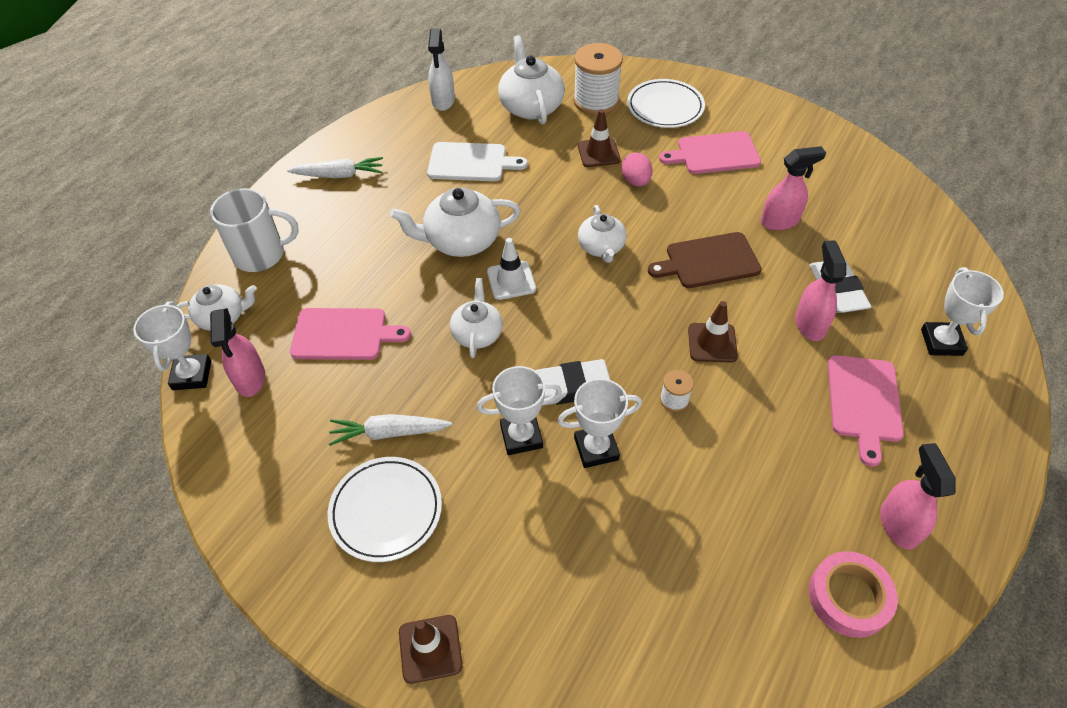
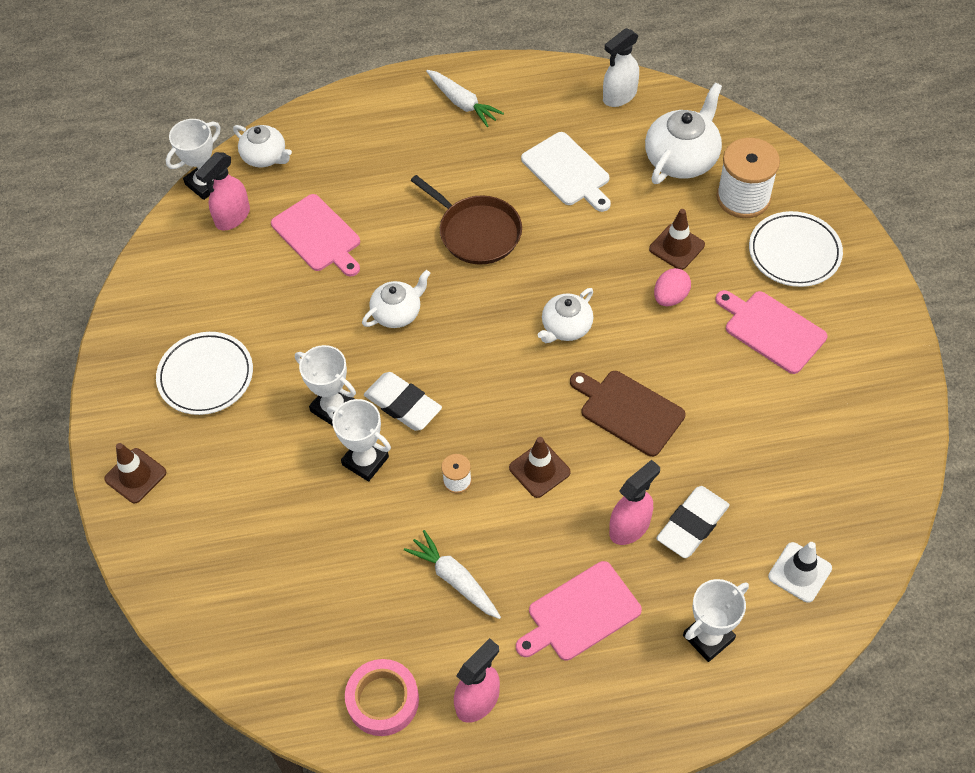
camera: 50 degrees right, 5 degrees up
(261, 254) = (338, 127): white mug -> none
(389, 433) = (264, 329): white carrot -> white carrot (455, 579)
(461, 240) = (476, 232): white teapot -> brown pan
(511, 280) = (469, 294): white traffic cone -> white traffic cone (799, 572)
(780, 221) = (735, 433): pink spray bottle -> none

